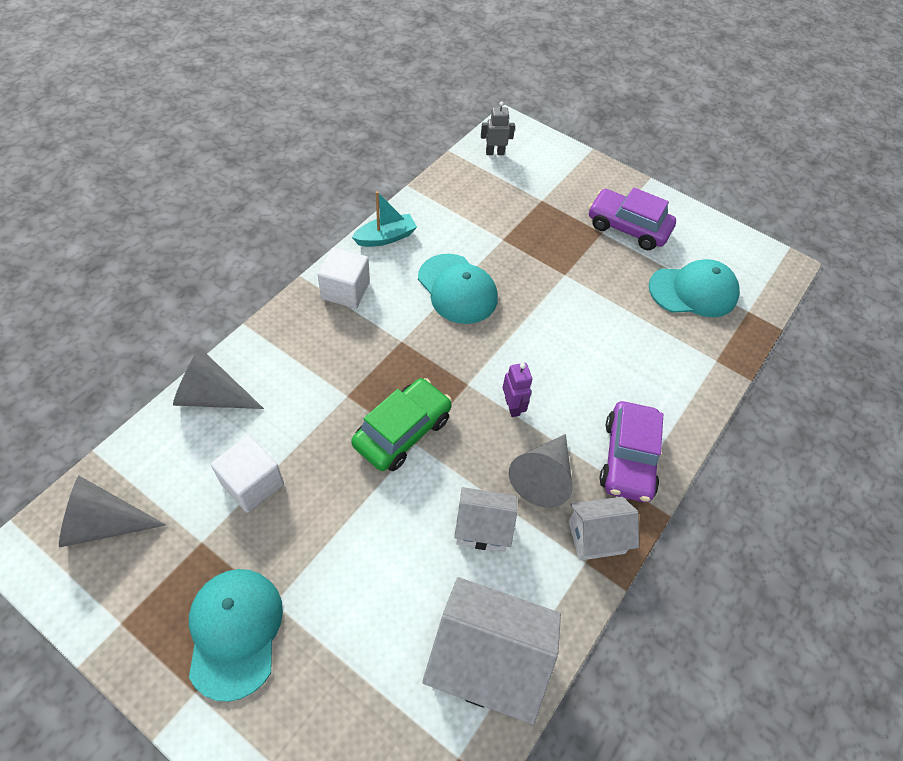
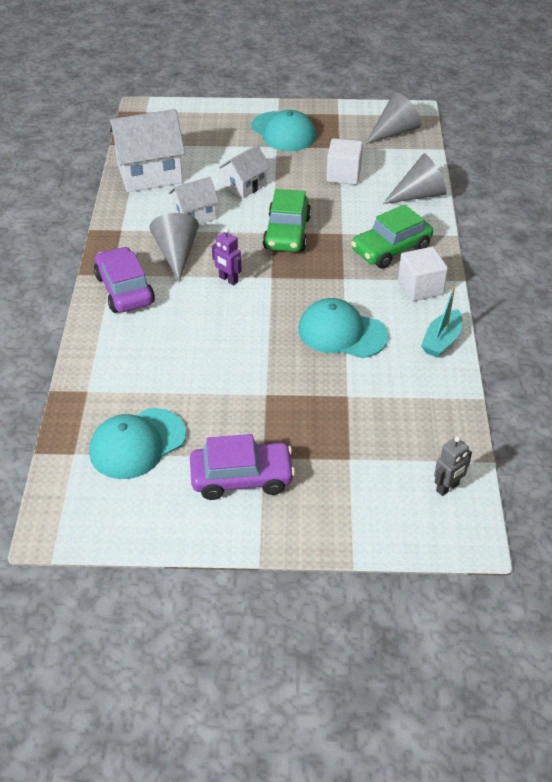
camera: 150 degrees right, 10 degrees down
(323, 346) = (391, 249): none -> green car
(596, 537) = (121, 242): white house -> white house (245, 185)

